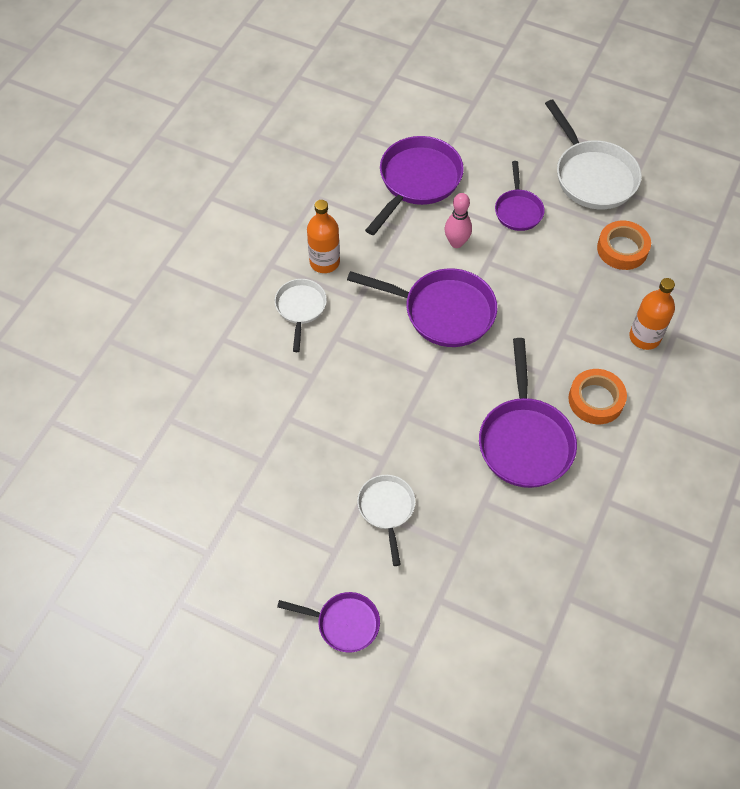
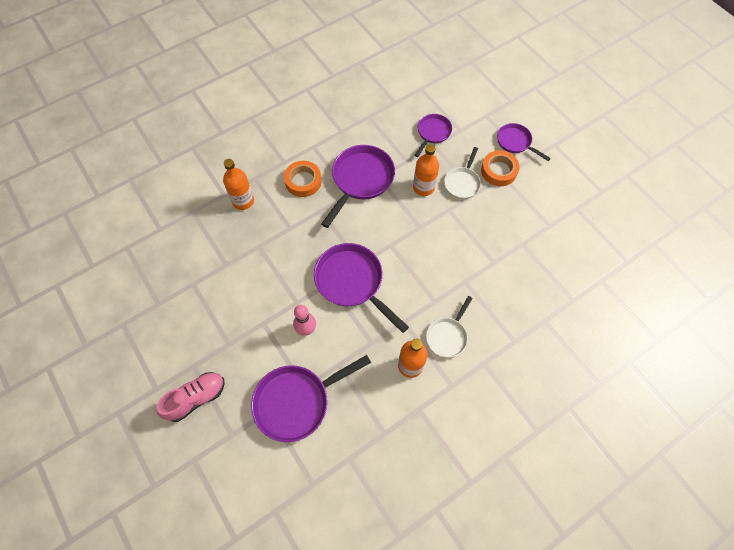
camera: 150 degrees left, 5 degrees up
(435, 474) = (423, 187): none -> orange bottle
(513, 141) = (196, 398): none -> pink shoe
(518, 210) = (243, 332): purple pan -> purple pan (432, 133)
(592, 176) = (168, 331): white pan -> none
(622, 249) = (202, 263): orange tape -> orange tape (499, 171)

